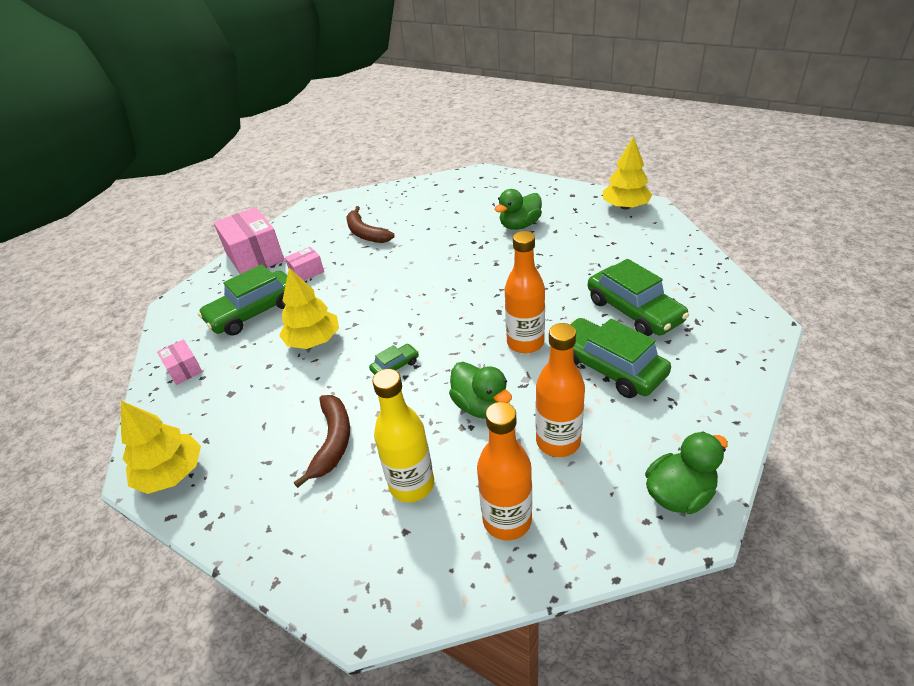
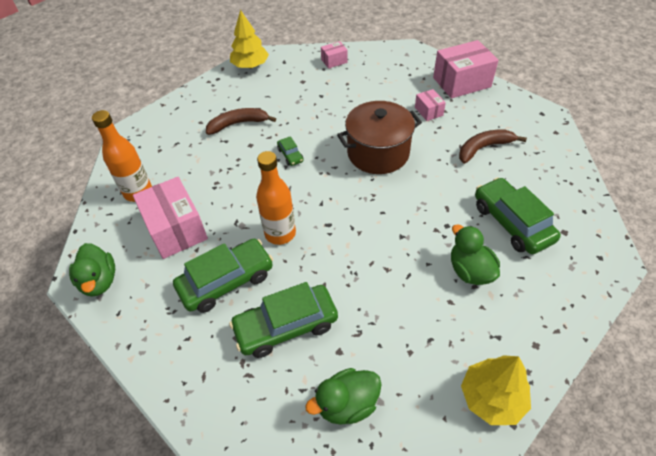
camera: 100 degrees right, 10 degrees up
(254, 312) = (384, 86): green car -> green car (512, 223)
(313, 340) = (338, 115): yellow tree -> none
(333, 441) = (238, 124): brown banana -> brown banana turned 150 degrees clockwise
(381, 296) = (378, 153): none -> brown pot
(412, 485) = (187, 155): yellow bottle -> none
(481, 406) = (228, 195): green duck -> green duck (347, 404)
(558, 441) = (176, 229): orange bottle -> pink box

